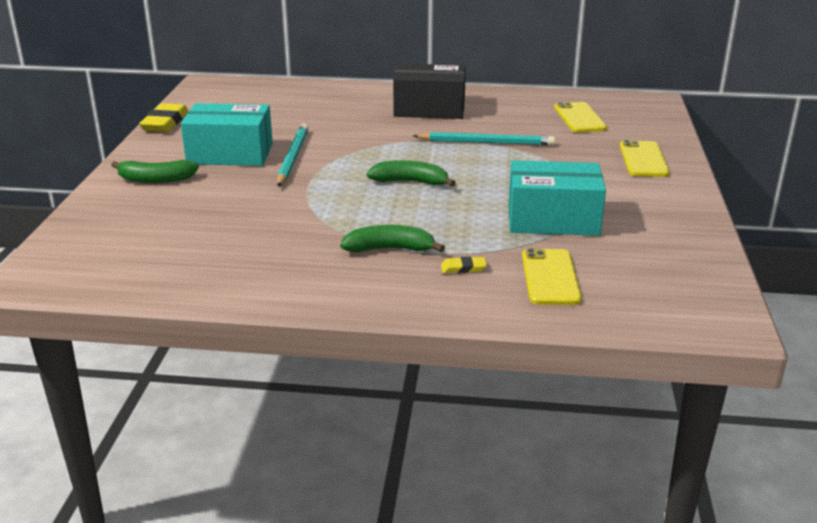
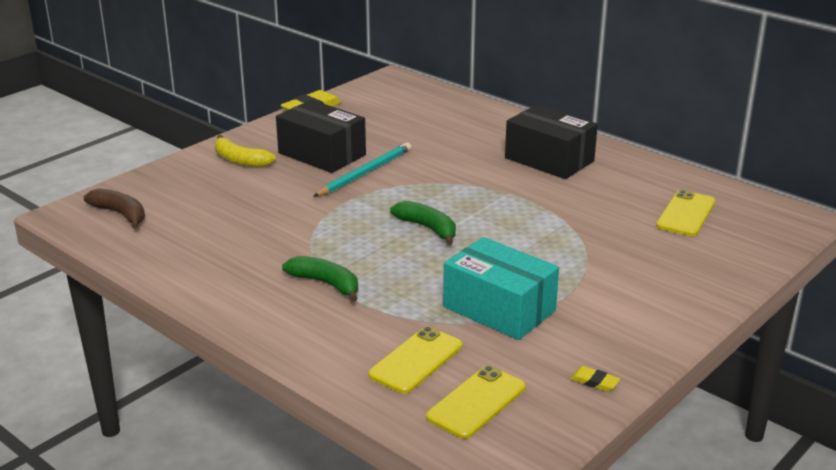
camera: 35 degrees right, 0 degrees up
(94, 259) = (120, 214): none -> brown banana
(155, 179) = (240, 160): green banana -> yellow banana
(230, 154) = (322, 154): turquoise box -> black box
(463, 268) = (358, 323): yellow eraser -> yellow eraser (594, 382)
(486, 142) = (552, 211): turquoise pencil -> none
(643, 159) = (683, 280): yellow phone -> yellow phone (476, 402)

